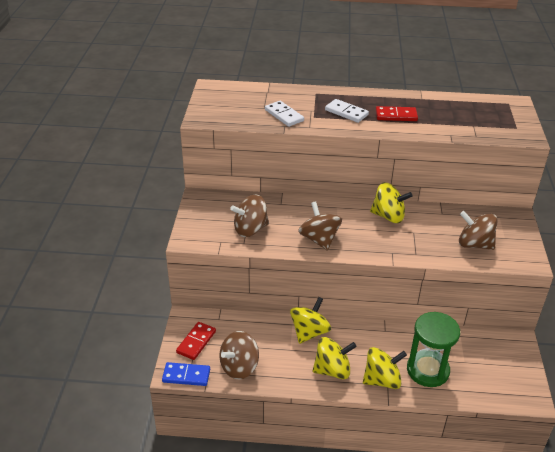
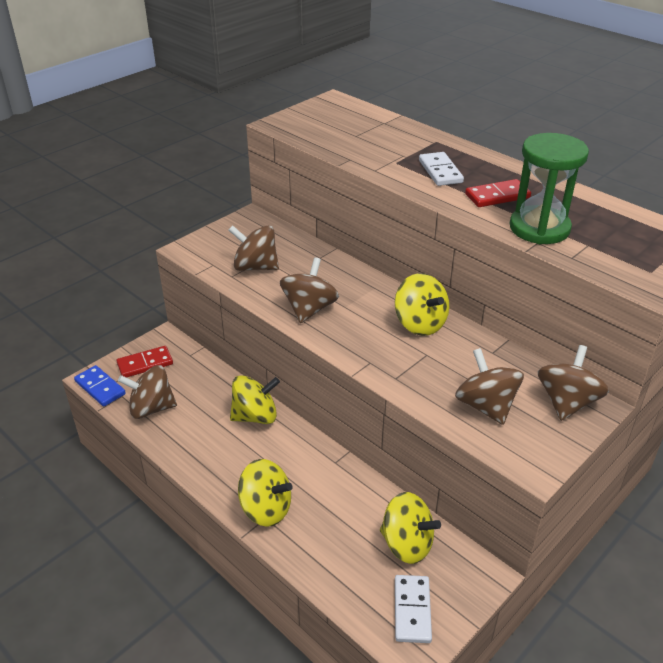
camera: 40 degrees right, 0 degrees up
(284, 115) = (365, 149): white domino -> white domino (412, 610)
(332, 370) = (230, 466): yellow spinning top -> yellow spinning top (407, 544)
(396, 116) = (497, 196): red domino -> red domino turned 60 degrees counterclockwise
(427, 370) = (328, 532): green hourglass -> green hourglass (539, 228)
(504, 221) = (567, 402): none -> brown spinning top

